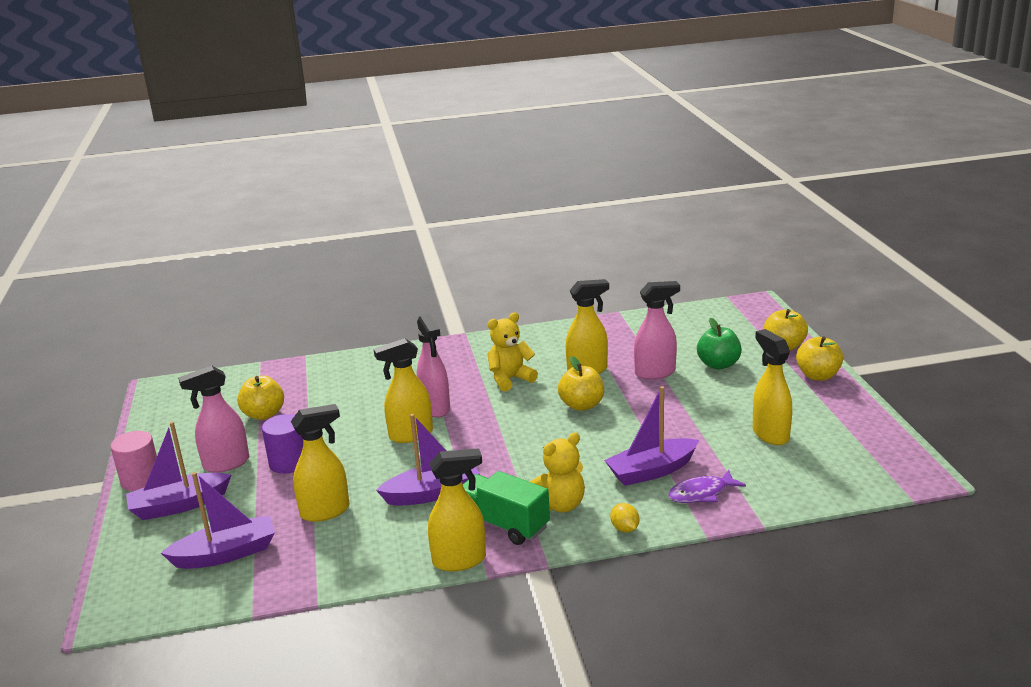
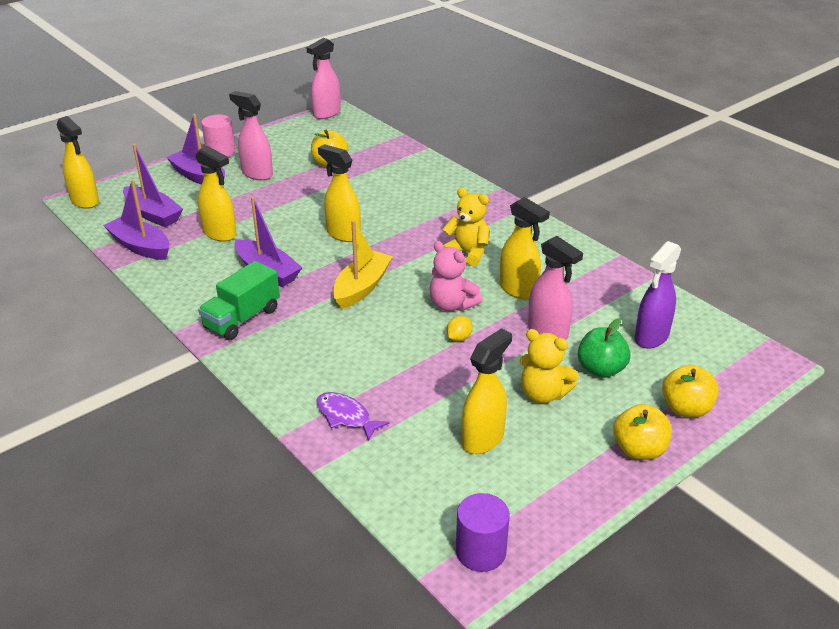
camera: 60 degrees right, 10 degrees up
(288, 463) = (272, 197): purple cylinder -> purple cylinder (480, 551)
(435, 408) = (391, 232): pink spray bottle -> pink spray bottle (326, 114)
(460, 560) = (186, 313): yellow spray bottle -> yellow spray bottle (85, 201)
(503, 524) = (242, 318): green truck -> green truck turned 150 degrees counterclockwise
(513, 444) = (362, 287): none -> yellow boat
(559, 505) = (284, 339): yellow teddy bear -> yellow teddy bear (543, 394)
(582, 405) = (452, 305): yellow apple -> pink teddy bear
(624, 529) = (267, 384): yellow lemon -> yellow lemon (459, 338)
(651, 471) = (366, 376): purple boat -> purple boat (140, 246)
(694, 335) = (651, 337): none -> purple spray bottle

